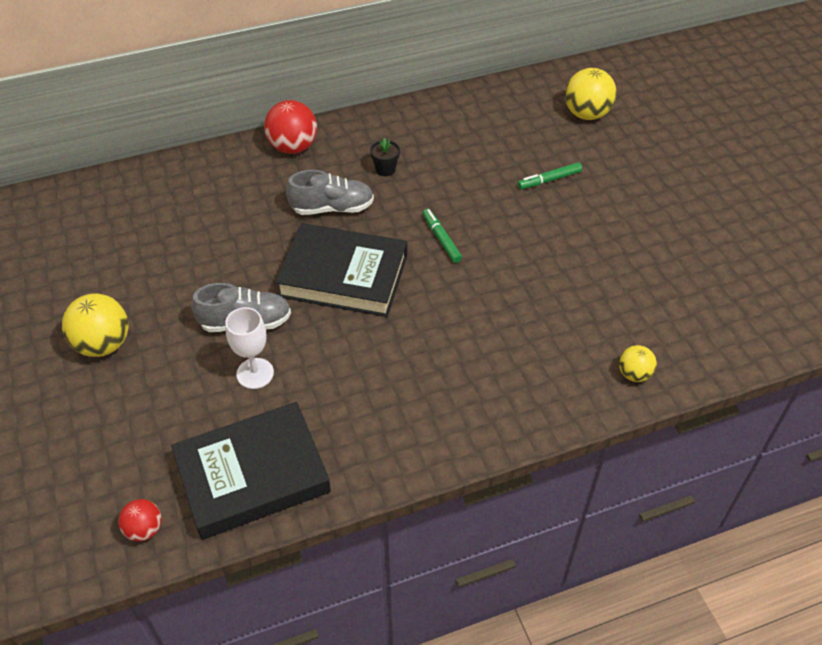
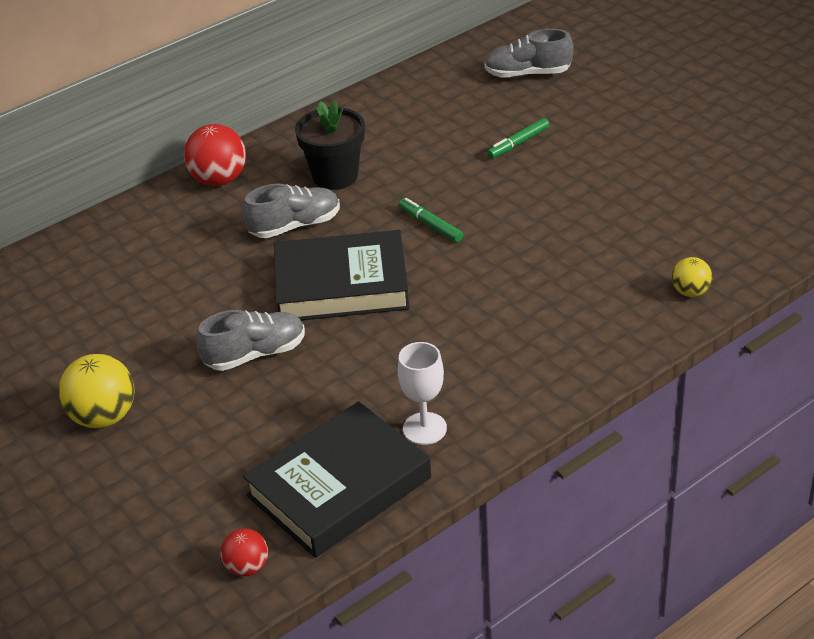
camera: 15 degrees left, 10 degrees down
(255, 373) = (292, 397): white goblet -> white goblet (424, 428)
(385, 169) = (335, 176): black flower pot -> black flower pot, size x1.99
(586, 114) = (528, 74): yellow ball -> grey shoe

